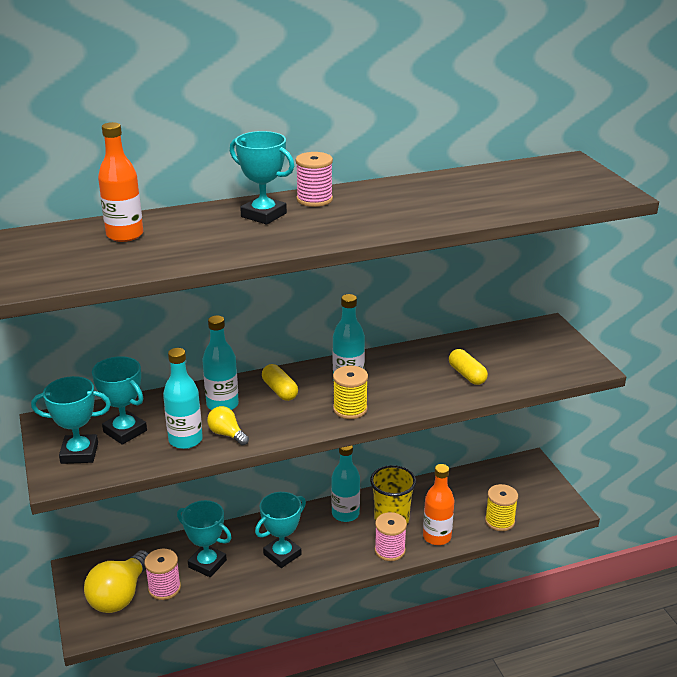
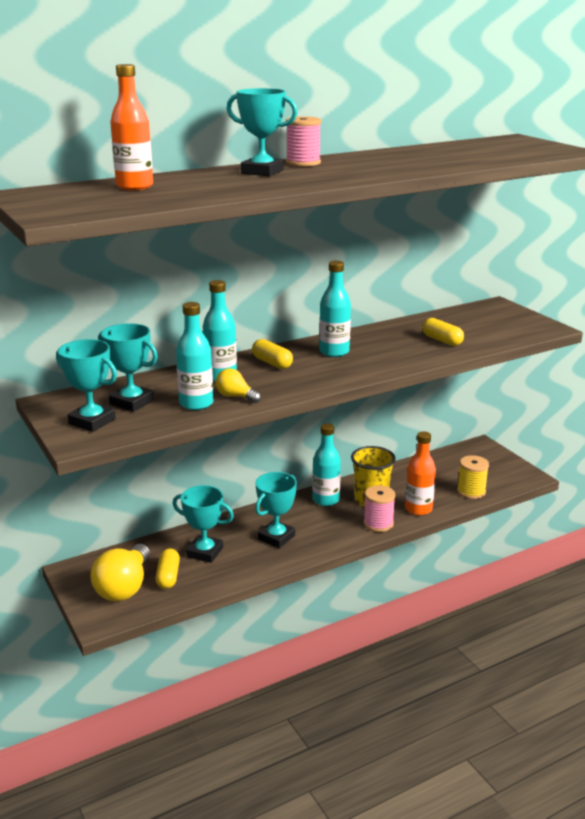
camera: 10 degrees left, 5 degrees down
(79, 453) = (92, 421): turquoise trophy -> turquoise trophy turned 45 degrees clockwise
(164, 588) = (168, 576): pink spool -> yellow capsule
(350, 409) = (346, 370): yellow spool -> none

